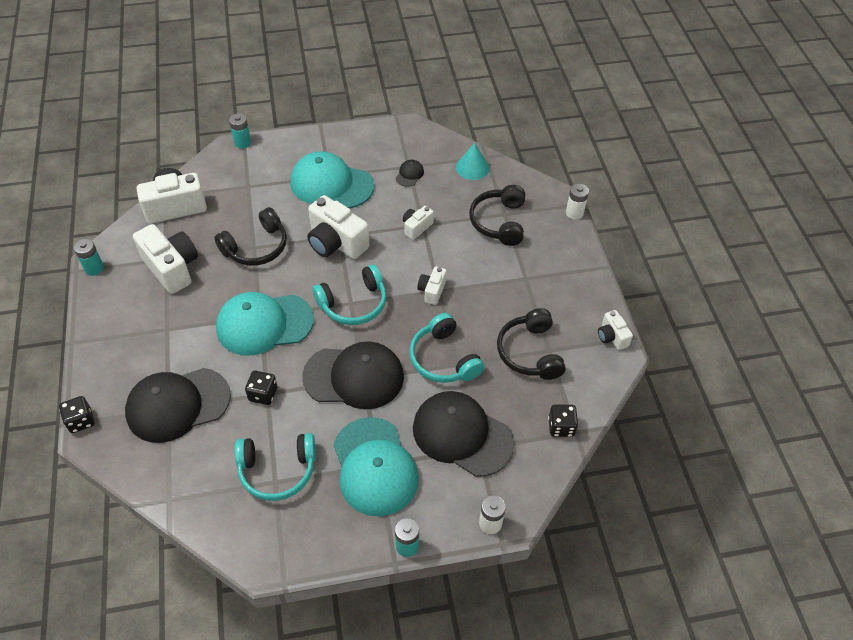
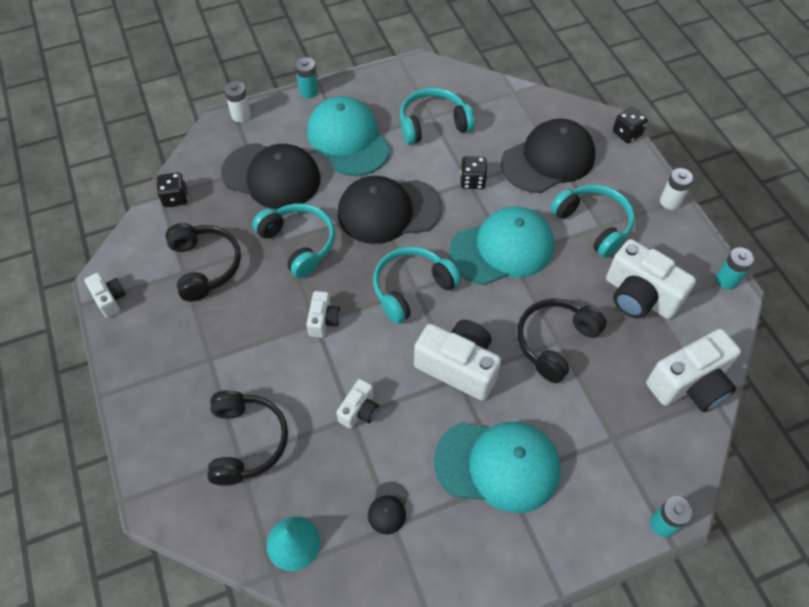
camera: 170 degrees right, 5 degrees up
(173, 332) = (593, 224): none -> turquoise headphones
(574, 213) = (137, 479): white battery -> white battery (670, 201)

